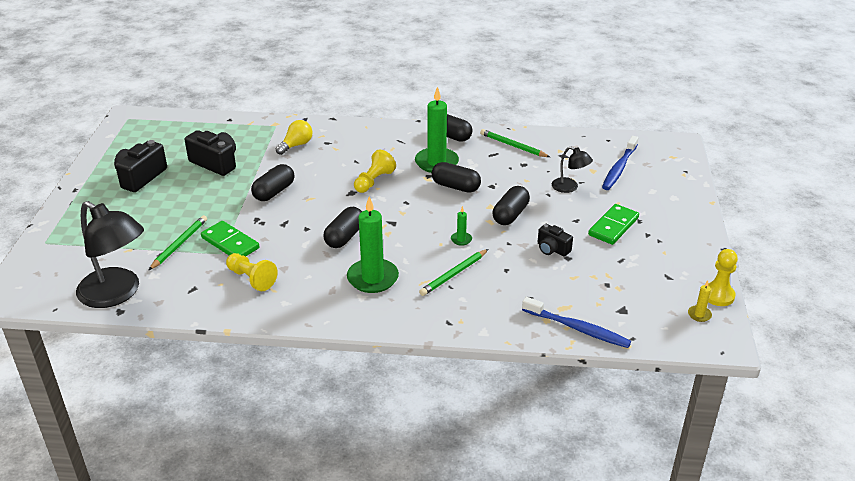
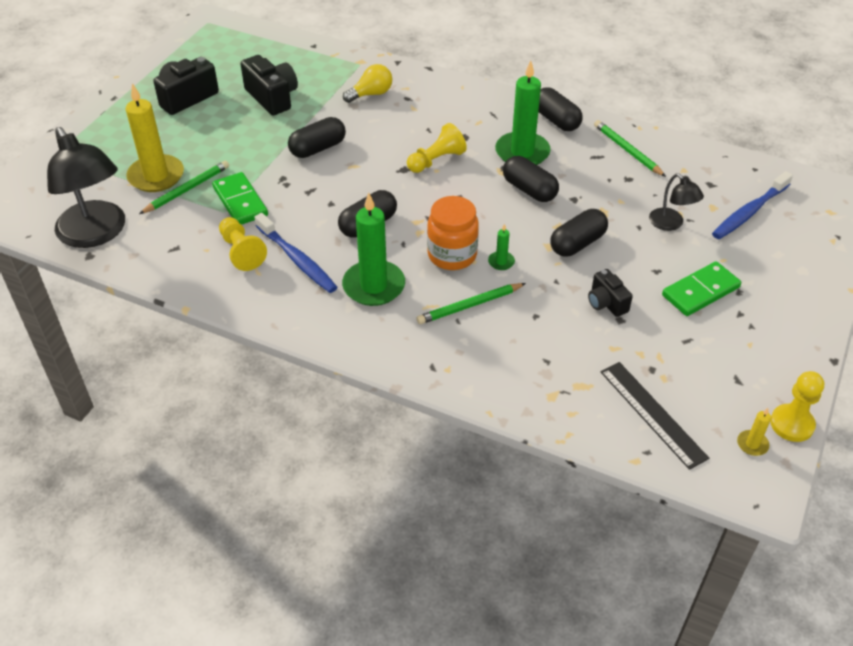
camera: 20 degrees right, 10 degrees up
(146, 240) = (156, 176): none -> yellow candle
(421, 243) = (452, 255): none -> orange jar
(578, 328) = (584, 419): blue toothbrush -> blue toothbrush (297, 260)
(623, 313) = (652, 414): none -> black ruler

